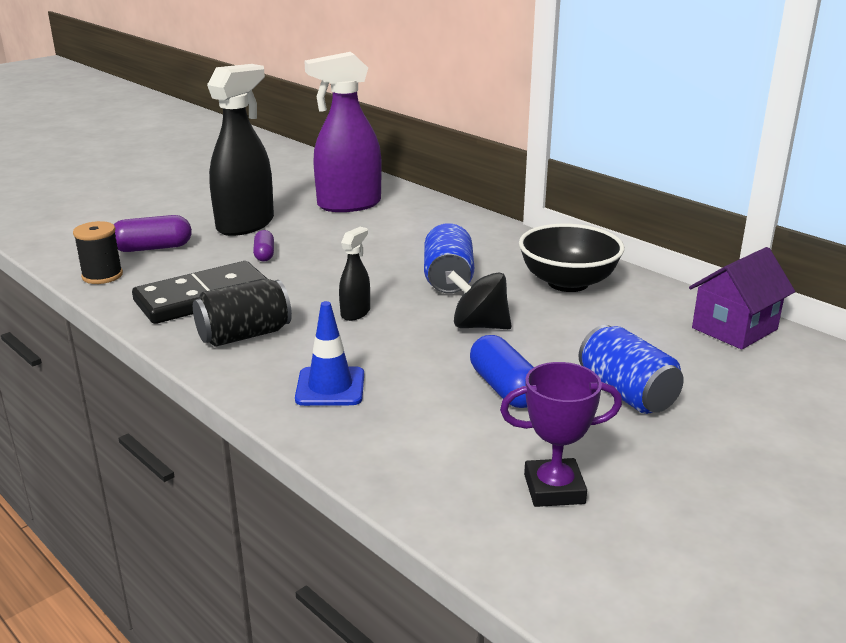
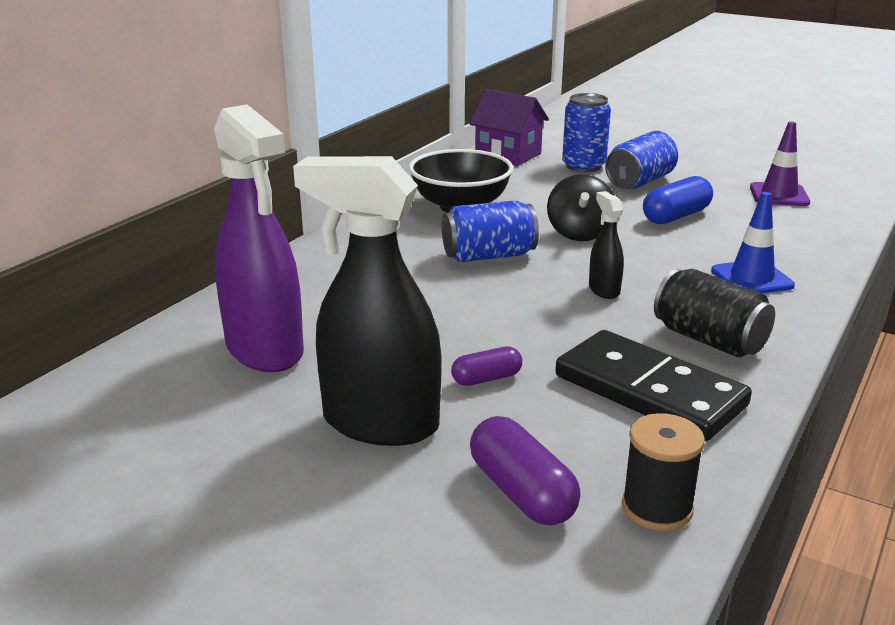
camera: 105 degrees left, 0 degrees up
(355, 313) = (604, 290): black spray bottle -> black spray bottle turned 60 degrees clockwise
(554, 489) = (779, 195): purple trophy -> purple traffic cone
(690, 368) = (583, 166): none -> blue can

